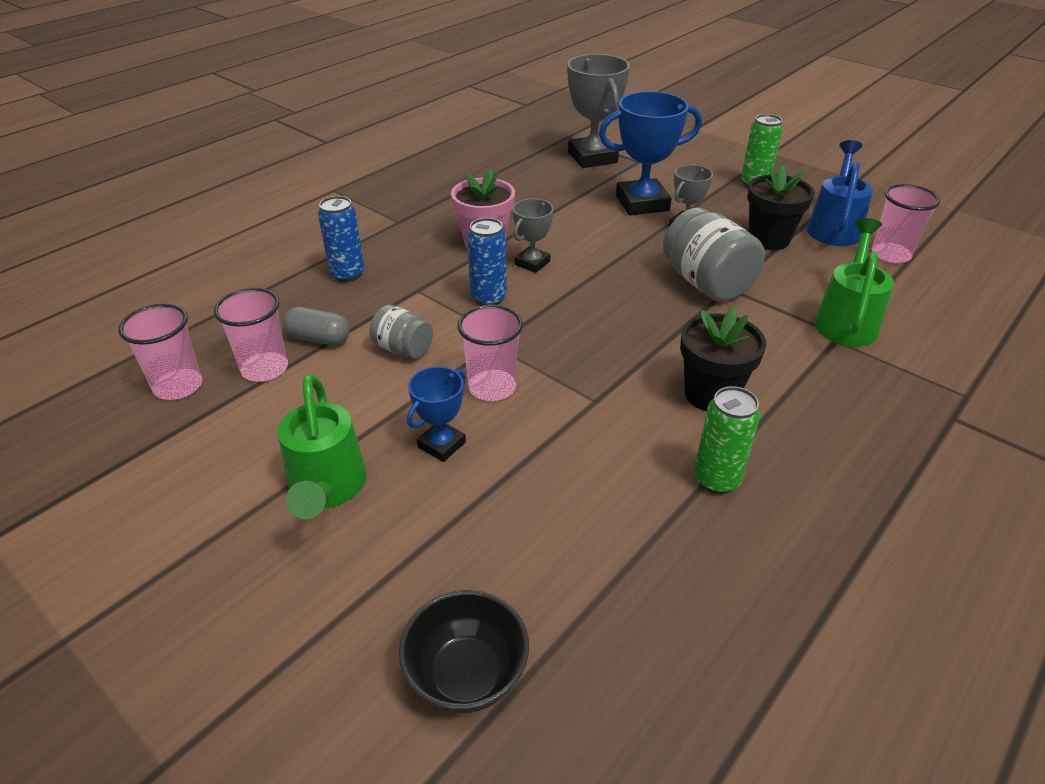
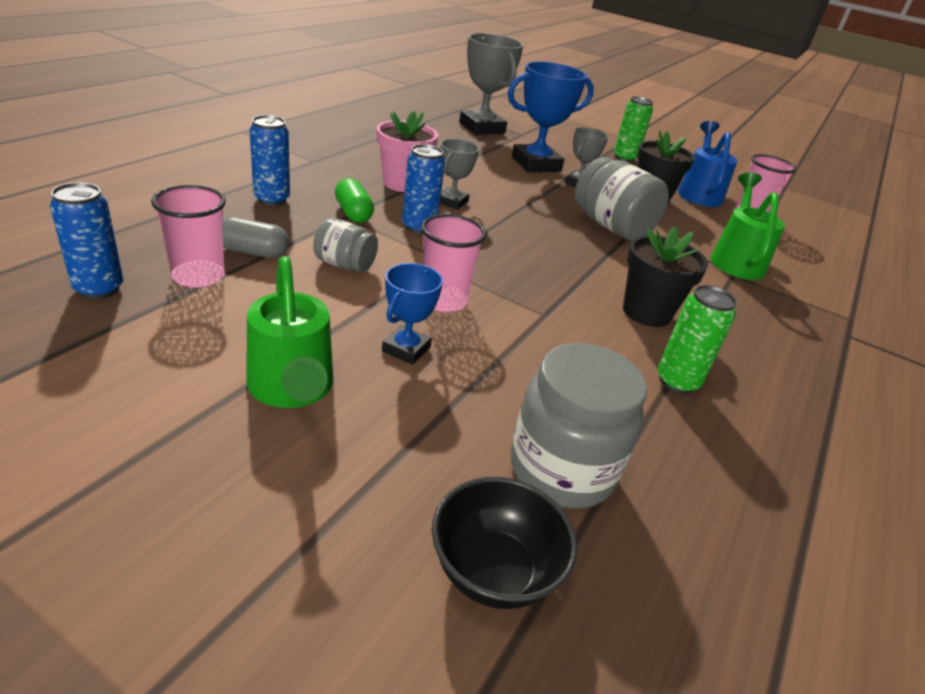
camera: 15 degrees left, 5 degrees down
(178, 386) = (99, 289): pink cup -> blue can
(425, 285) = (353, 213): none -> green capsule
(560, 576) = (561, 470): none -> grey jar

